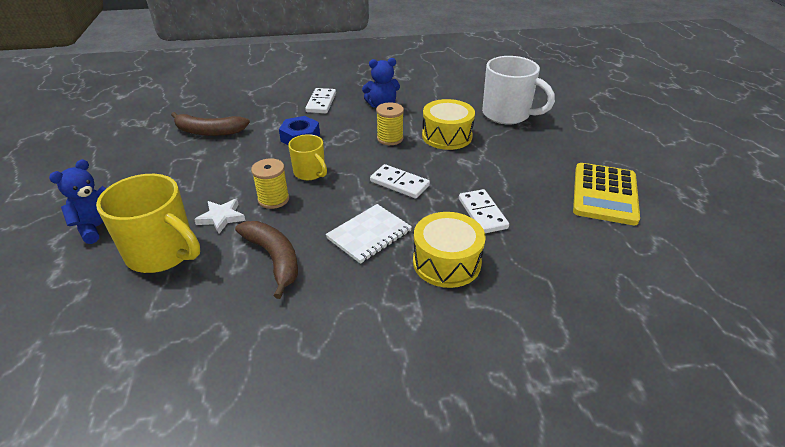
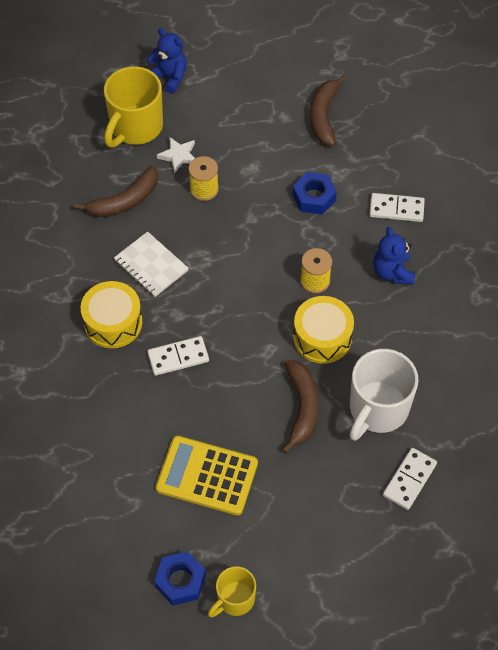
camera: 90 degrees right, 20 degrees up
(310, 173) = (247, 213): yellow mug -> yellow mug (234, 599)
(399, 183) = (228, 289): white domino -> white domino (409, 480)
(516, 146) = (302, 407): none -> brown banana
(717, 208) = (180, 581): none -> blue nut

